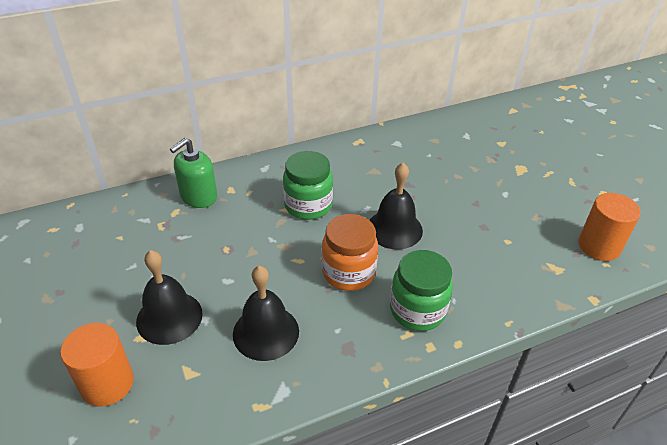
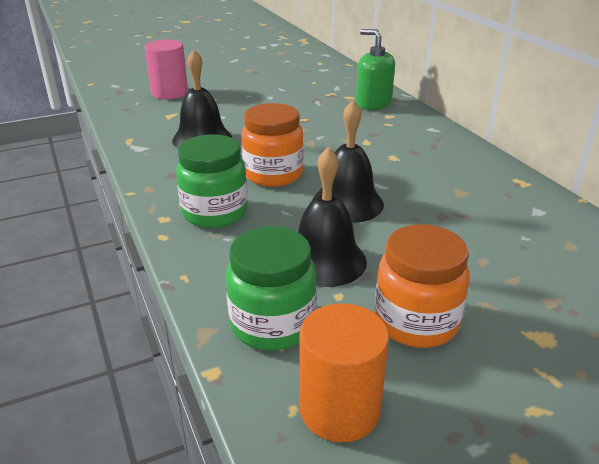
camera: 90 degrees right, 10 degrees down
(107, 383) = (169, 93): orange cylinder -> pink cylinder
(169, 317) = (225, 104): black bell -> black bell (325, 260)
(308, 205) = (376, 152): green jar -> green jar (272, 324)
(523, 211) = (416, 322): none -> orange jar

